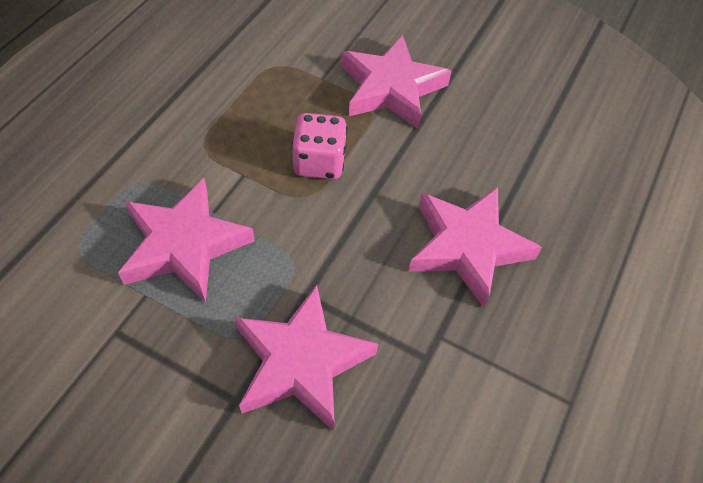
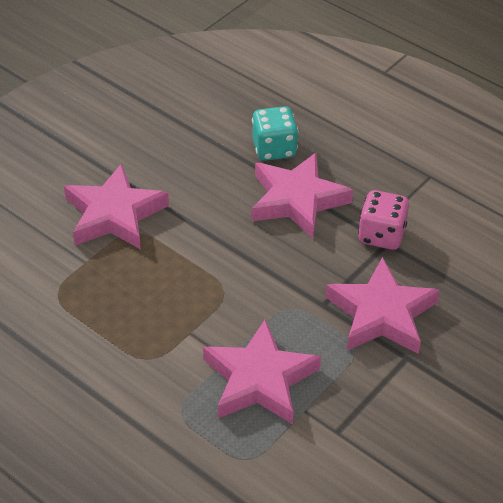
camera: 75 degrees left, 10 degrees down
(319, 162) = (190, 277): pink dice -> pink dice (381, 235)
(545, 212) = (274, 149): none -> turquoise dice

